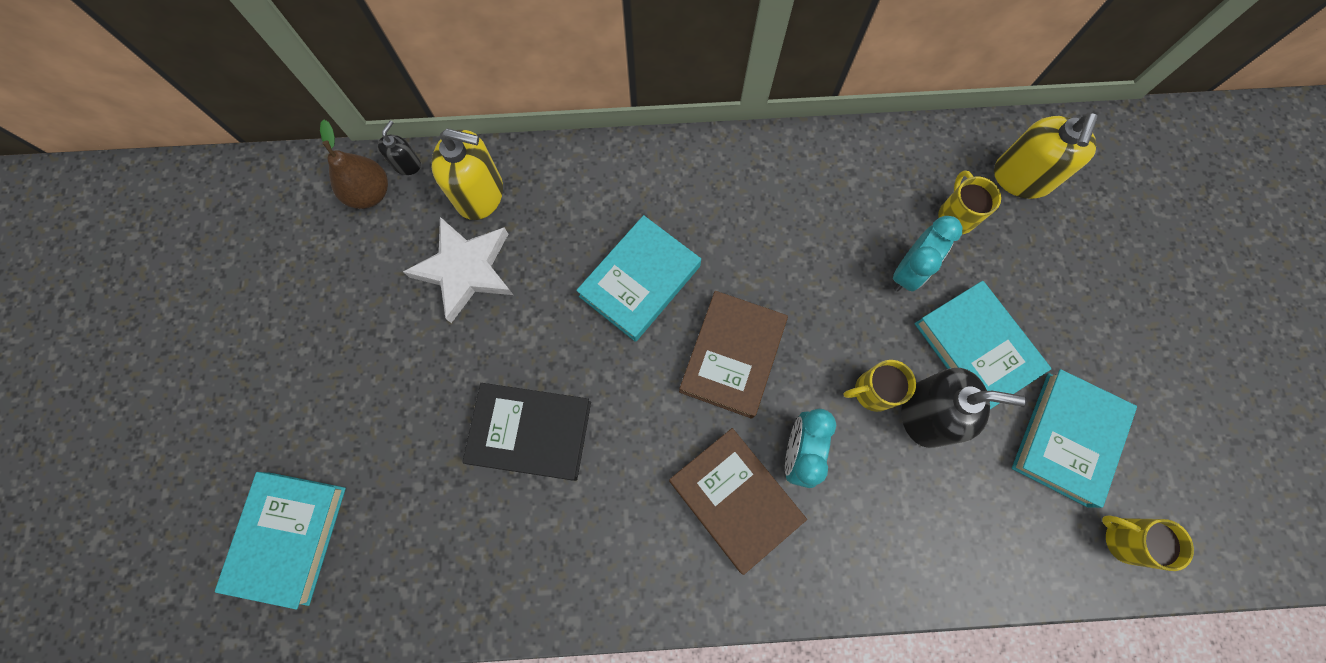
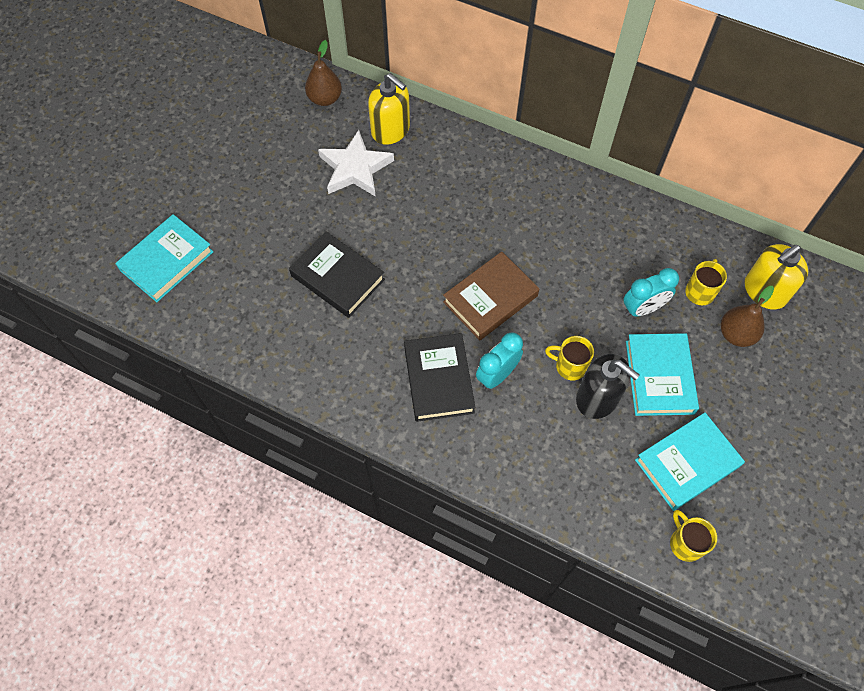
camera: 30 degrees right, 10 degrees down
(407, 164) = (357, 92): black soap dispenser -> none
(640, 281) = (459, 227): turquoise book -> none
(735, 499) = (438, 380): brown book -> black book
(1023, 247) = (736, 334): none -> brown pear

